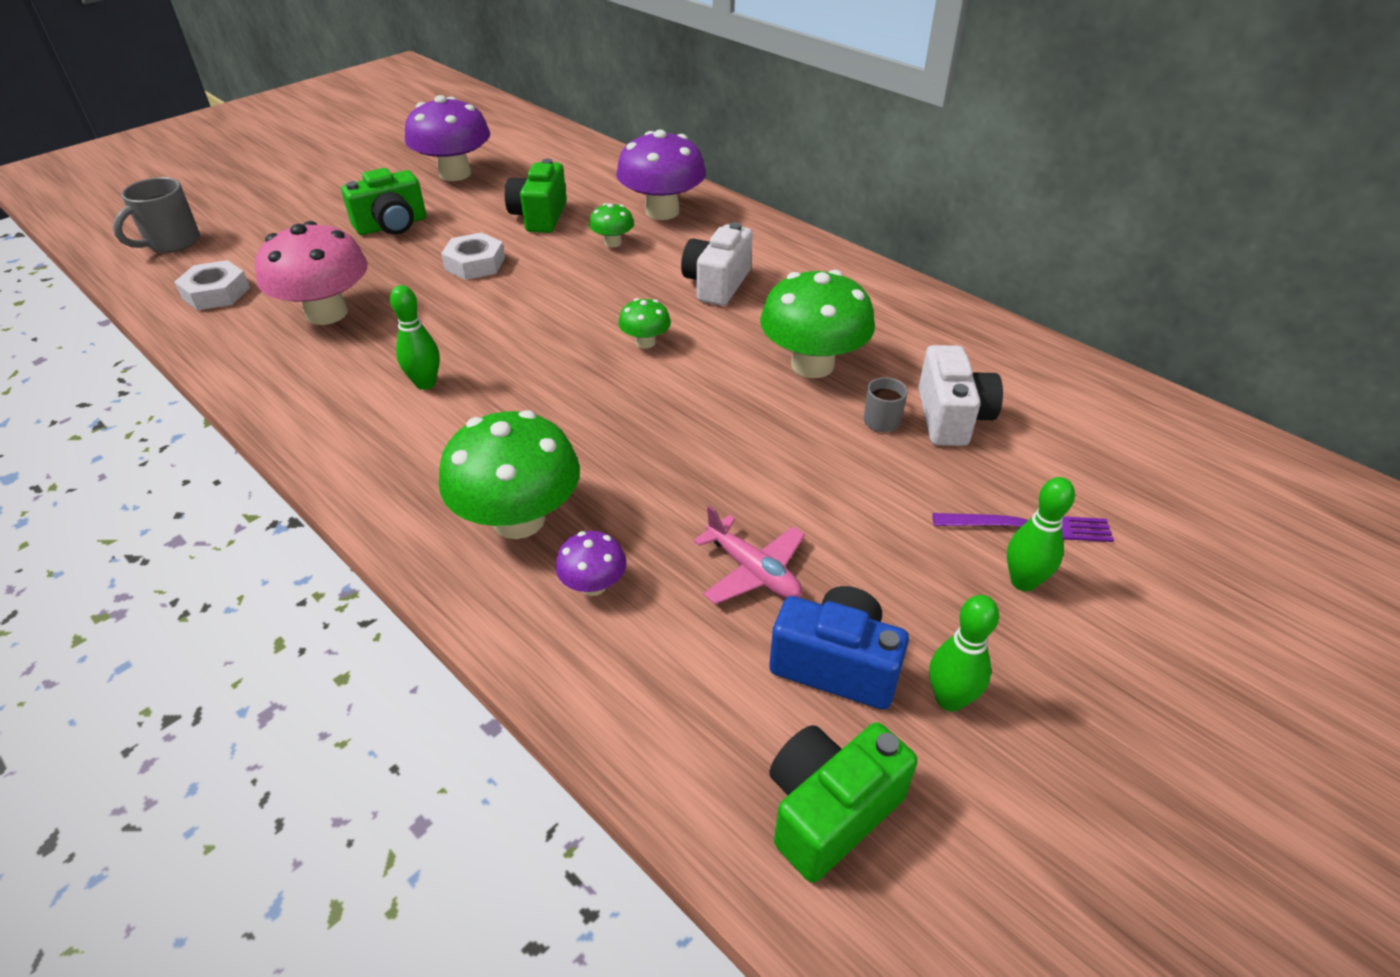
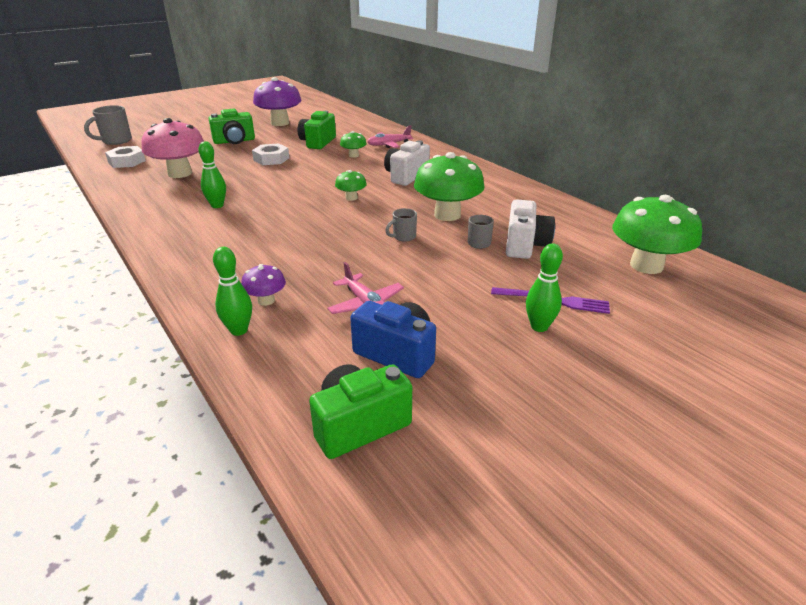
camera: 10 degrees right, 10 degrees down
(519, 519) = (238, 267): green mushroom -> green mushroom (646, 265)
(662, 211) = (389, 144): purple mushroom -> pink plane
(760, 421) = (403, 237): none -> grey mug
(949, 699) = (464, 379): green bowling pin -> green bowling pin (239, 330)

